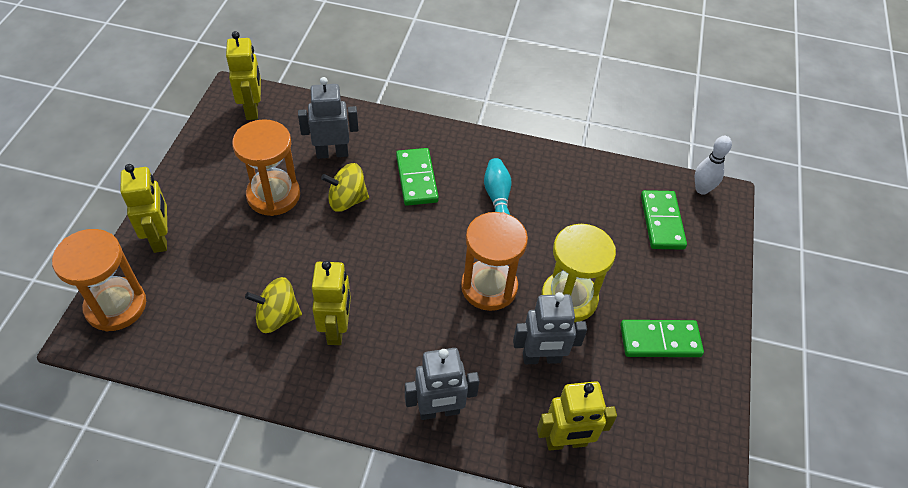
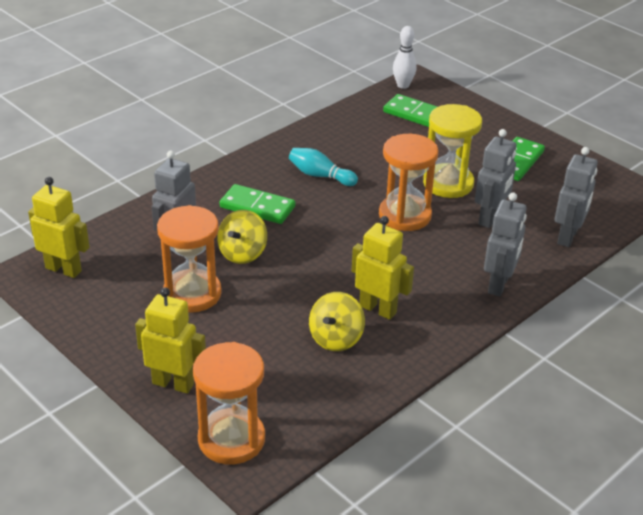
camera: 55 degrees left, 15 degrees down
(566, 442) = (568, 237): yellow robot -> grey robot

